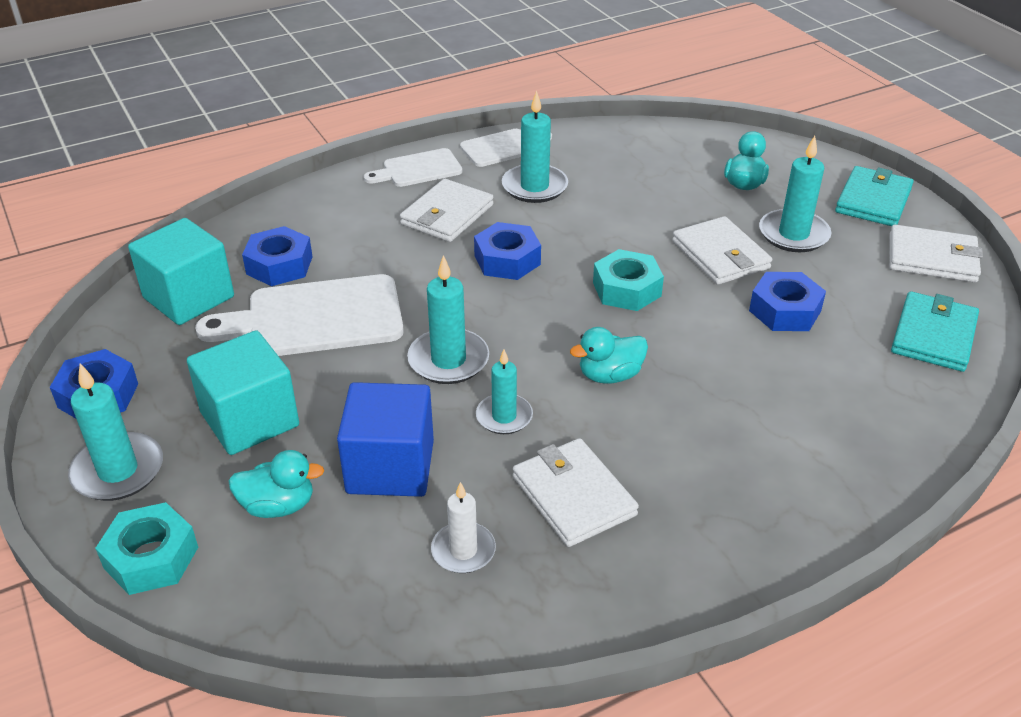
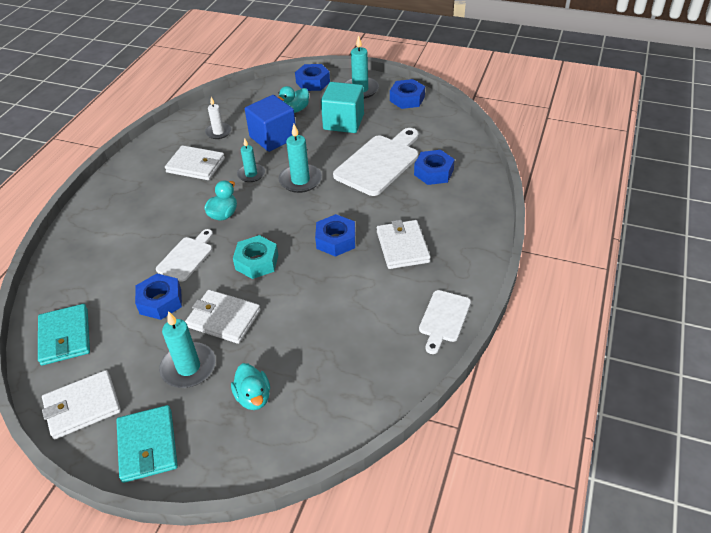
camera: 140 degrees right, 5 degrees up
(151, 557) = (313, 82): turquoise nut -> blue nut
(189, 297) = (443, 140): turquoise cube -> none
(418, 169) = (464, 266): white cutting board -> white cutting board (186, 257)
(534, 187) = (383, 299): turquoise candle -> none

